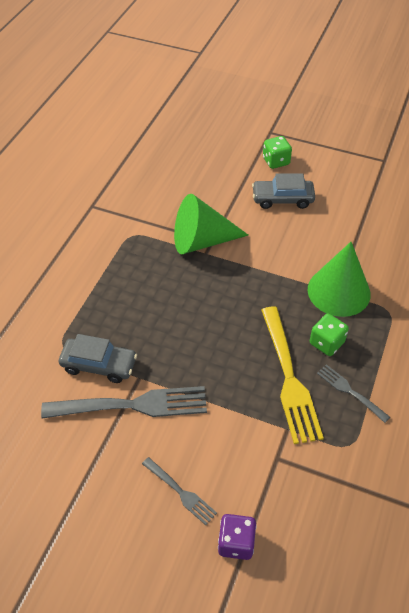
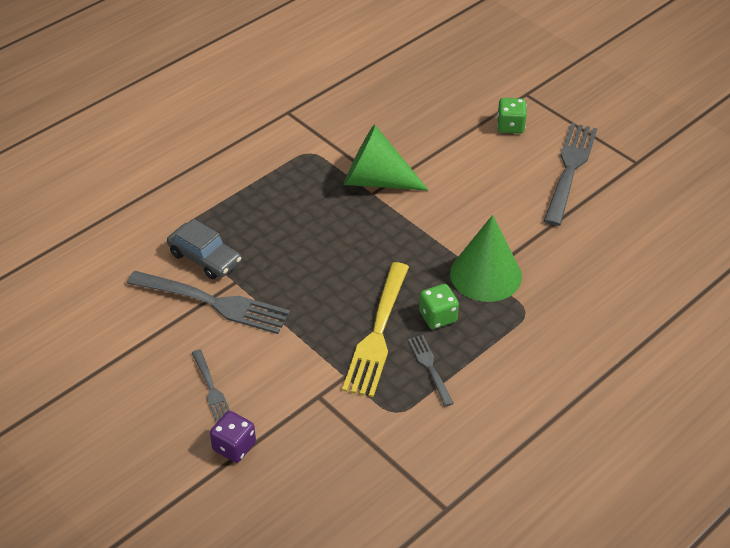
camera: 25 degrees right, 5 degrees down
(282, 199) = (490, 166): grey car -> none
(342, 182) = (570, 170): none -> grey fork

